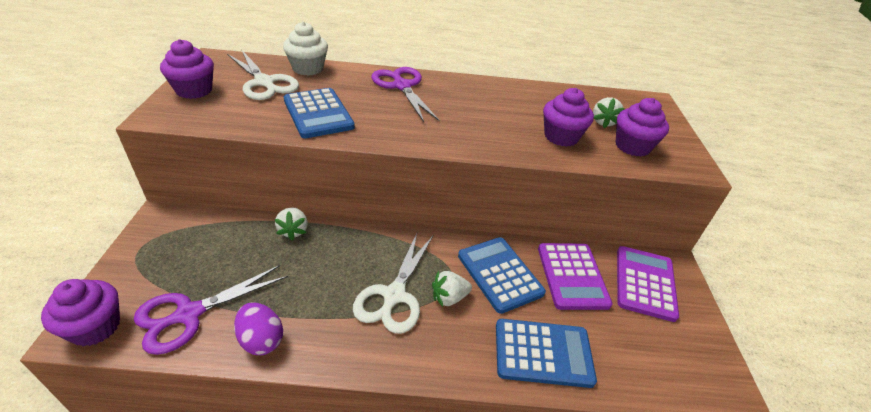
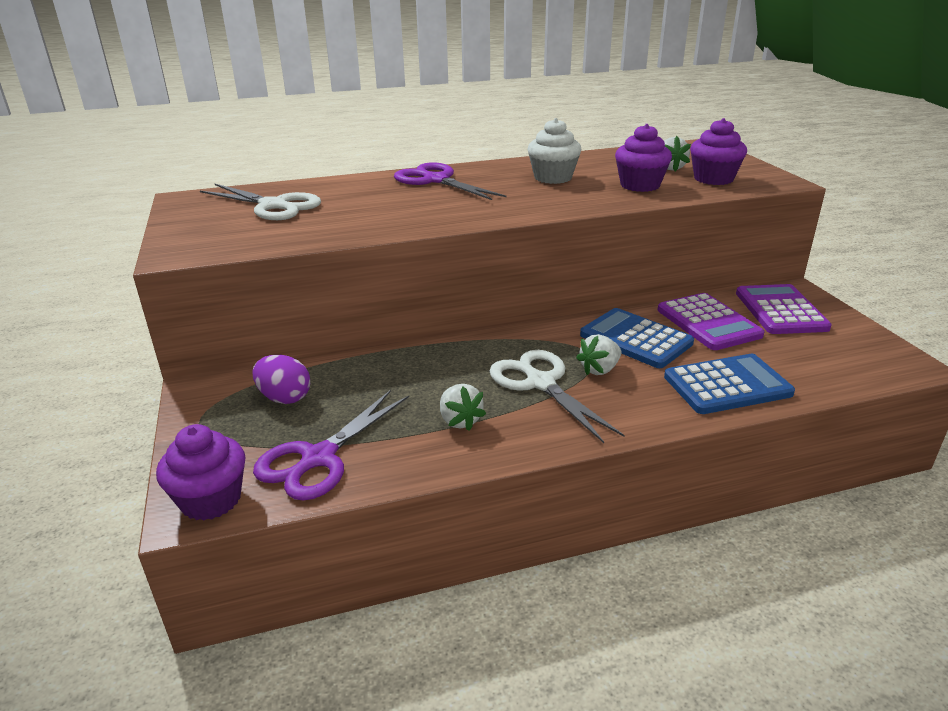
camera: 15 degrees left, 10 degrees down
(194, 90) = (194, 227): purple cupcake -> none
(261, 340) = (425, 455): purple egg -> purple egg (284, 398)
(293, 231) = (378, 360): white strawberry -> white strawberry (460, 421)
(308, 68) = (312, 186): white cupcake -> white cupcake (553, 178)
(318, 114) = (366, 217): blue calculator -> none
(394, 296) = (540, 383): white scissors -> white scissors turned 150 degrees clockwise

